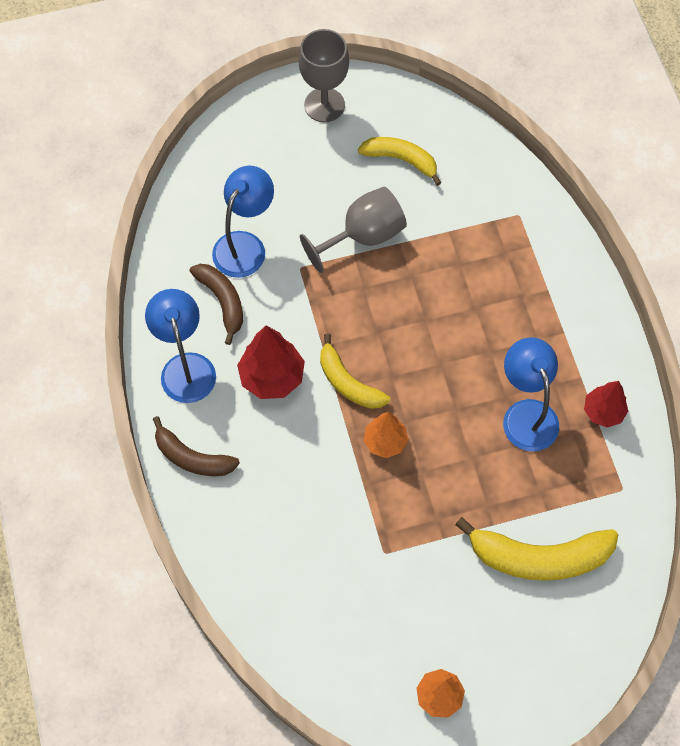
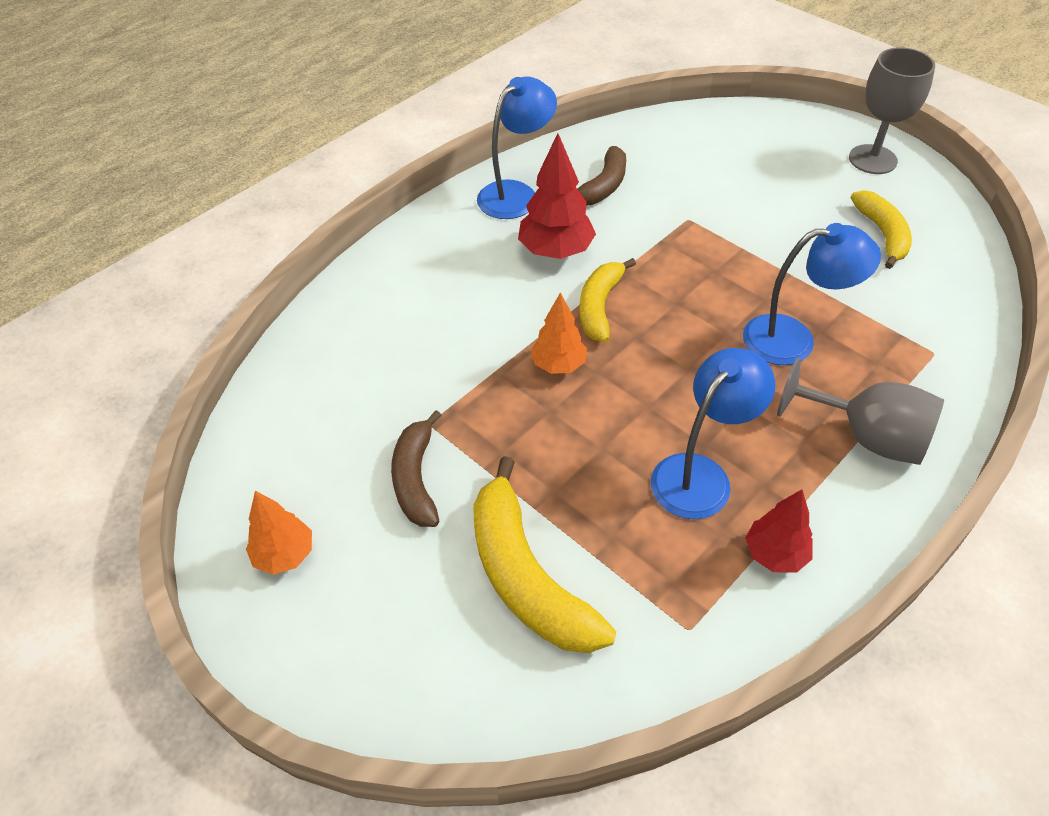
camera: 60 degrees right, 15 degrees down
(192, 457) = (429, 237): brown banana -> brown banana (416, 479)
(245, 245) = (673, 175): blue lamp -> blue lamp (793, 339)
(363, 236) = (769, 246): grey goblet -> grey goblet (867, 437)

